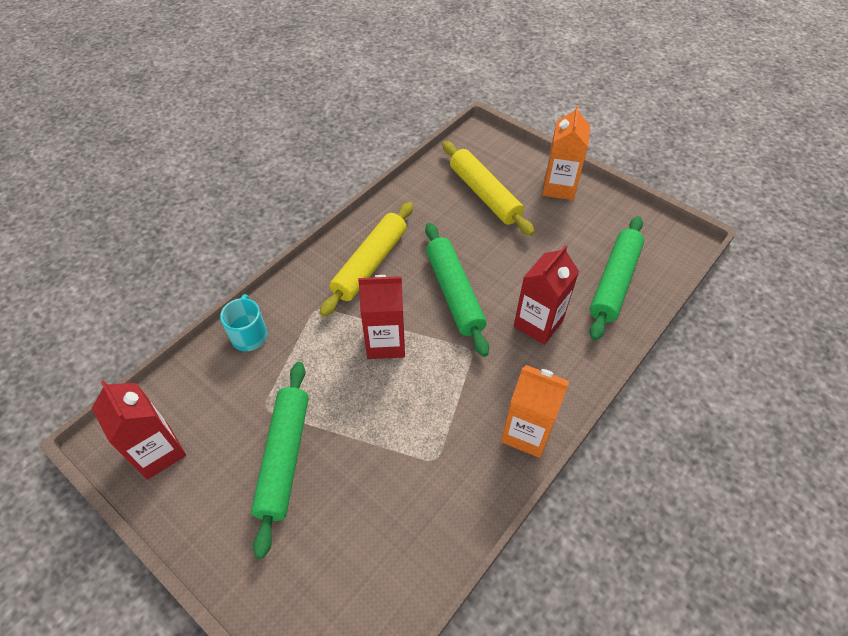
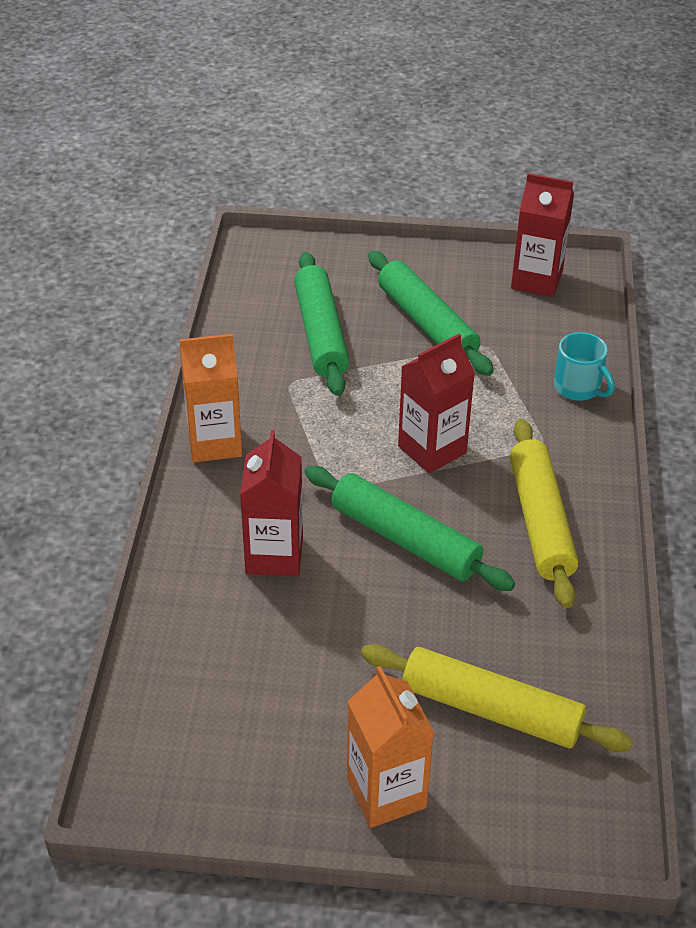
camera: 145 degrees right, 10 degrees down
(614, 282) = (205, 663): green rolling pin -> green rolling pin (321, 333)

